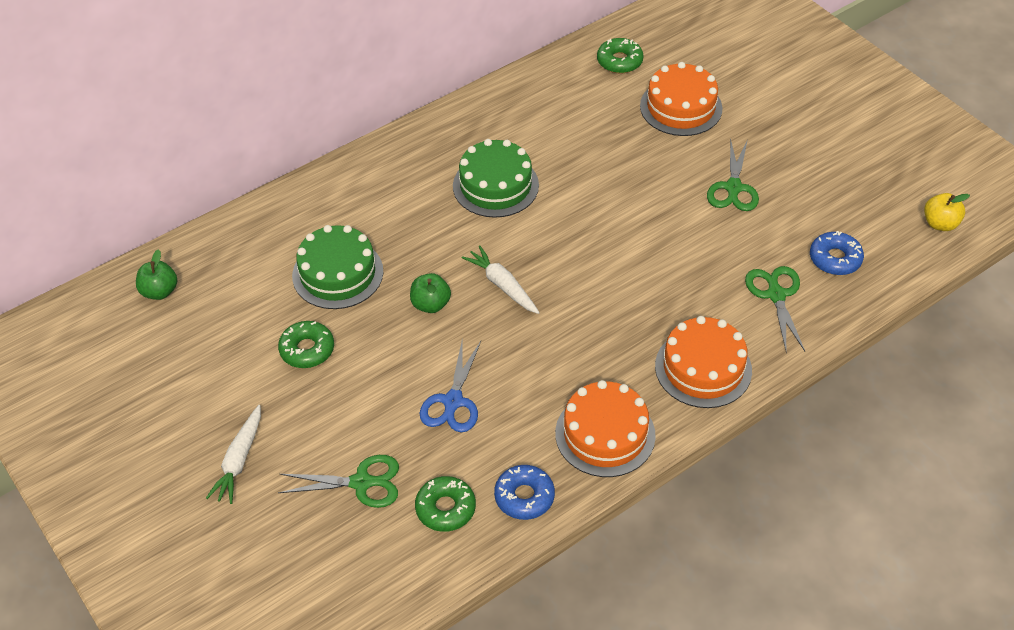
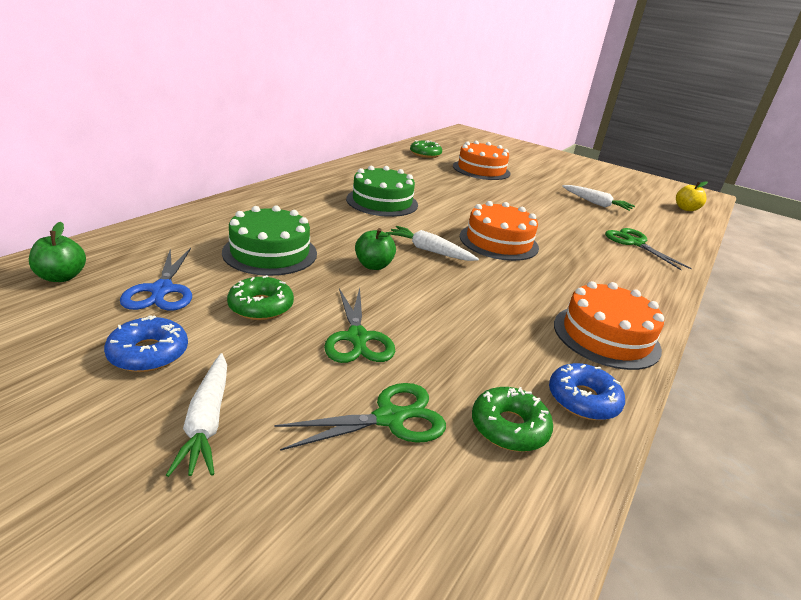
camera: 25 degrees left, 20 degrees down
(453, 401) = (444, 329): blue scissors -> blue scissors (162, 290)
(703, 368) = (633, 285): orange cake -> orange cake (498, 242)
(733, 188) = (549, 199): green scissors -> green scissors (357, 338)
(798, 202) = (596, 203): none -> white carrot
(835, 259) = (649, 225): blue donut -> blue donut (148, 353)

